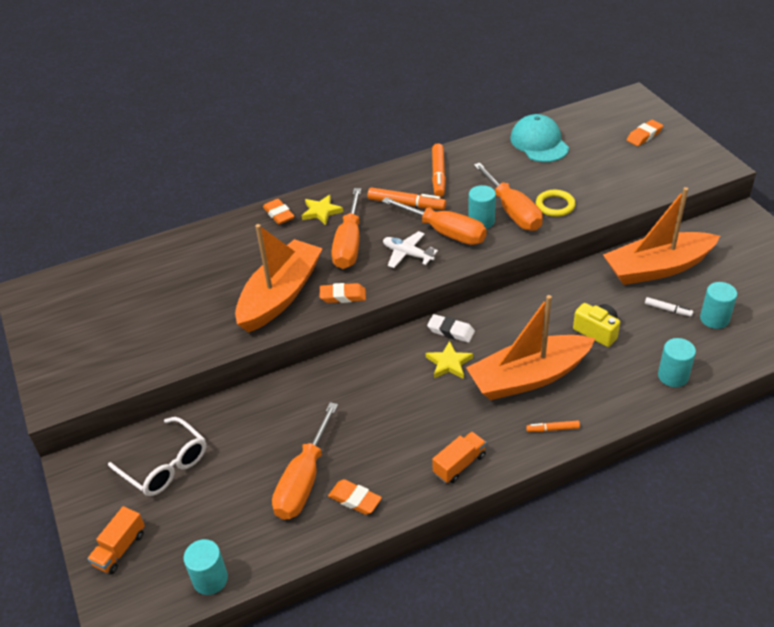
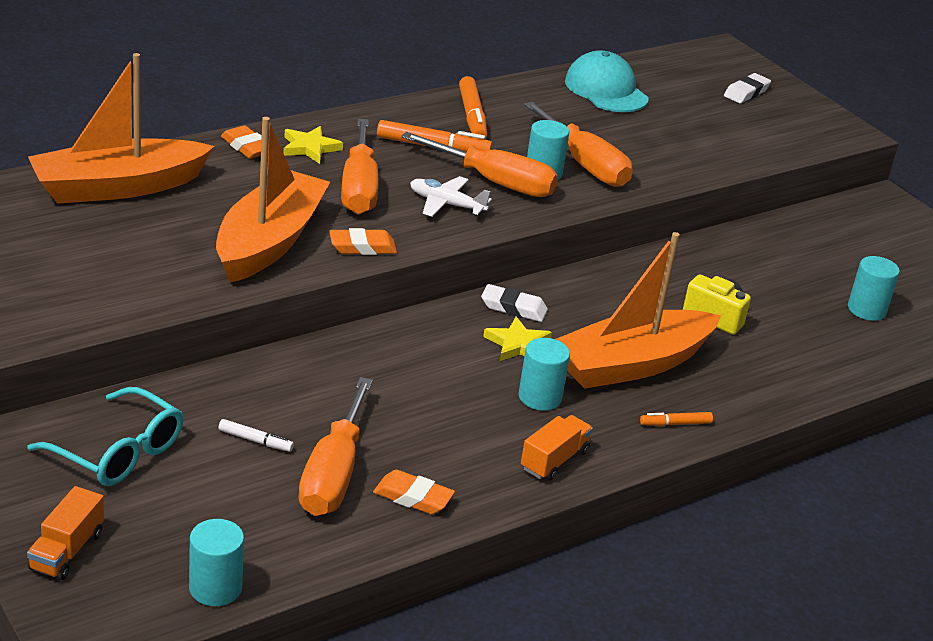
camera: 15 degrees left, 10 degrees down
(165, 465) = (118, 452): white glasses -> turquoise glasses
(555, 205) = (641, 161): yellow ring -> none
(644, 136) = (746, 93): orange eraser -> white eraser
(657, 268) = (782, 250): orange boat -> orange boat (118, 187)
(668, 309) = (804, 297): white marker -> white marker (255, 440)
(673, 376) = (824, 370): turquoise cylinder -> turquoise cylinder (539, 397)

